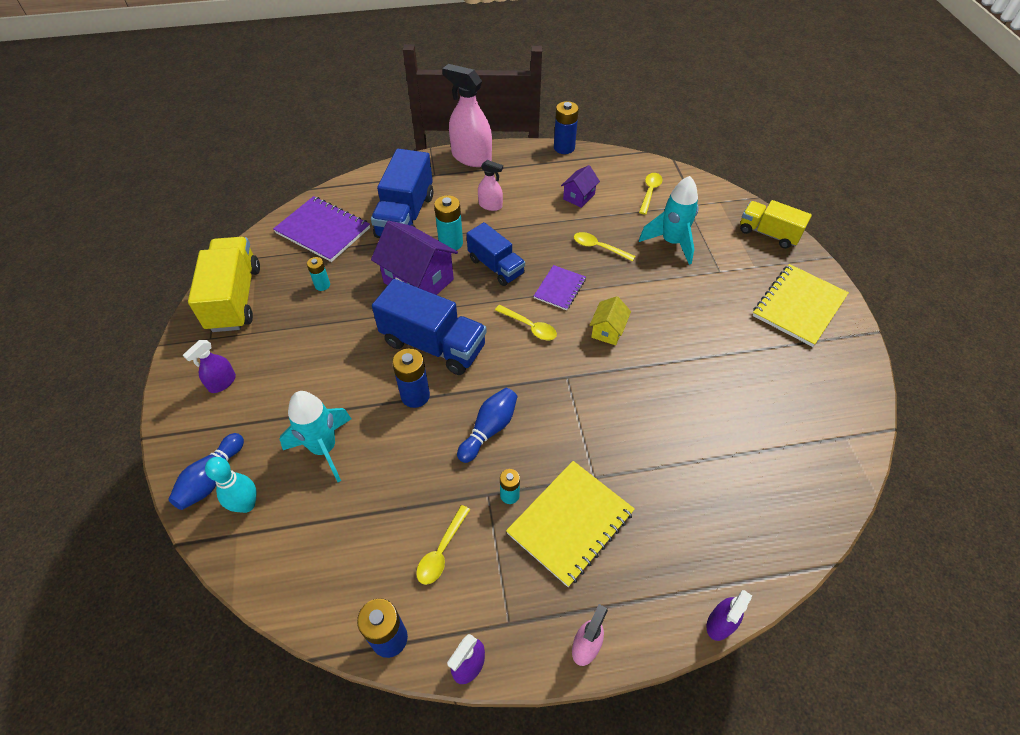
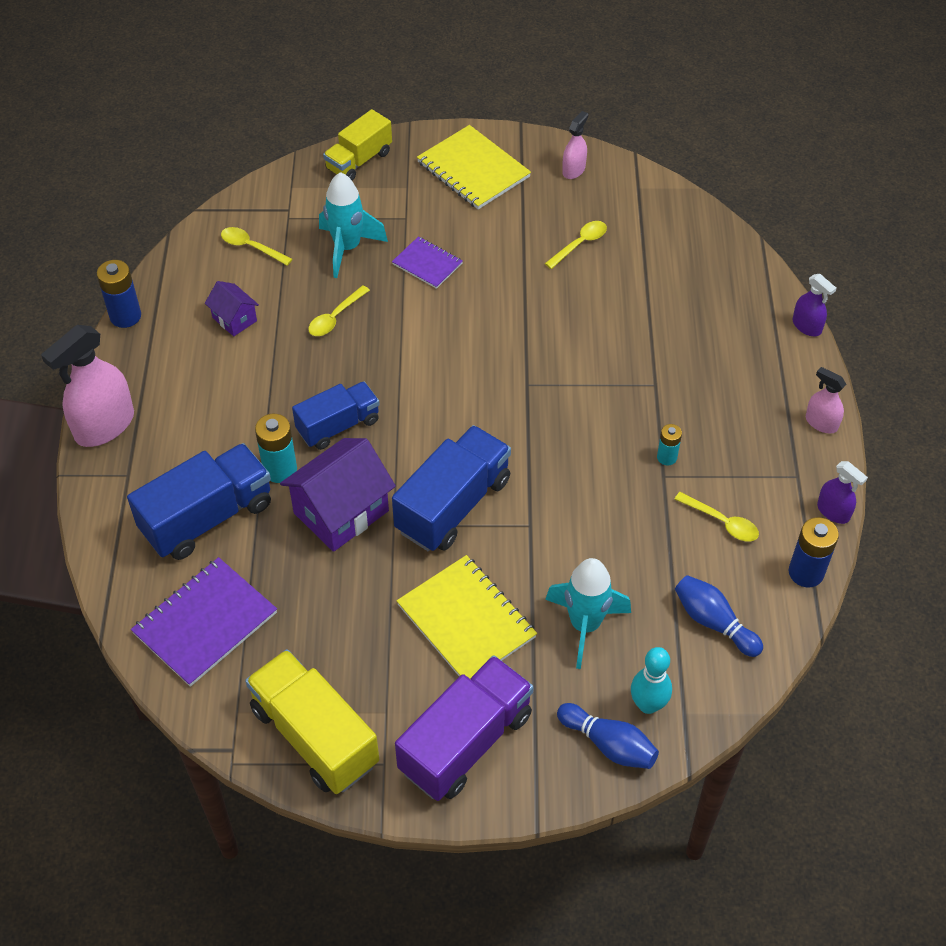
camera: 80 degrees left, 0 degrees up
(222, 382) = (465, 742): purple spray bottle -> purple truck
(235, 298) = (315, 736): yellow truck -> yellow truck turned 45 degrees clockwise
(322, 285) = (318, 625): turquoise battery -> none
(405, 216) = (207, 517): blue truck -> blue truck turned 60 degrees counterclockwise
(415, 396) = (526, 530): blue battery -> none
(489, 429) = (584, 464): blue bowling pin -> blue bowling pin (713, 622)
(490, 205) = (219, 416): pink spray bottle -> pink spray bottle (573, 170)
(529, 327) = (447, 406): yellow spoon -> yellow spoon (580, 244)
(559, 288) = (393, 368): purple notebook -> purple notebook (427, 264)
(570, 522) = (702, 413): yellow notebook -> yellow notebook (466, 621)
(608, 331) = (470, 335): yellow house -> none

